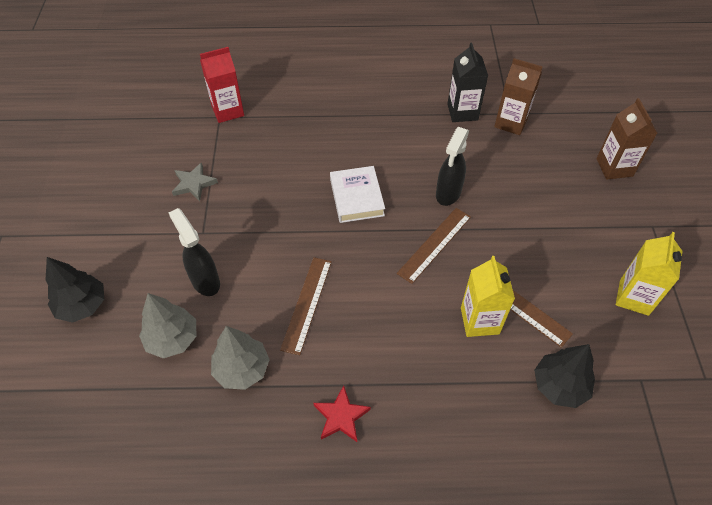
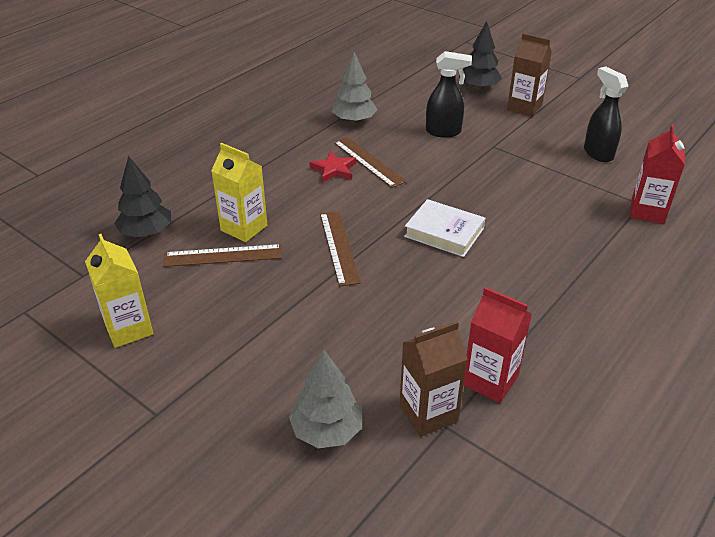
camera: 130 degrees right, 15 degrees down
(172, 339) = (410, 107): grey tree -> grey tree (327, 430)
(194, 184) = (555, 160): grey star -> none
(341, 416) = (271, 139): red star -> red star (334, 170)
(448, 194) = (383, 289): black spray bottle -> black spray bottle (597, 153)
(462, 112) = (490, 380): black carton -> red carton
(614, 167) = (255, 455): brown carton -> brown carton (524, 107)

